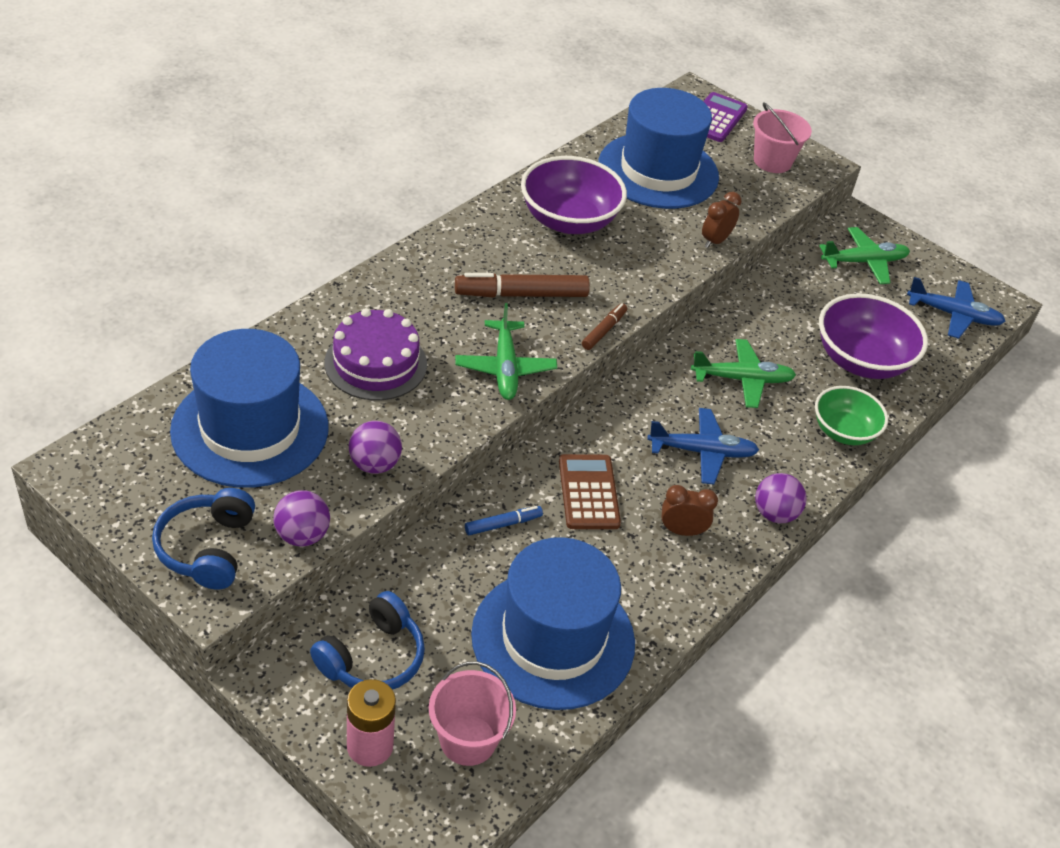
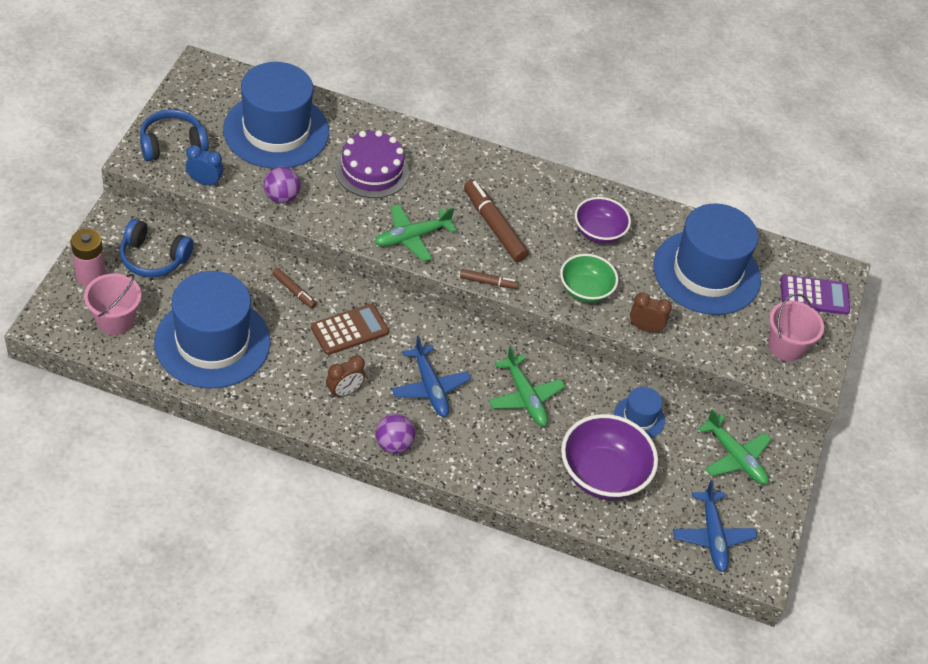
camera: 65 degrees right, 5 degrees up
(302, 535) = (204, 182): purple ball -> blue clock
(503, 524) = (294, 291): blue marker -> brown marker
(569, 220) = (599, 232): purple bowl -> purple bowl, size x0.64
(682, 531) = (344, 391): brown clock -> brown clock turned 75 degrees clockwise
(796, 306) = (639, 417): none -> blue hat
(843, 431) = (510, 475): green bowl -> green bowl (585, 290)

